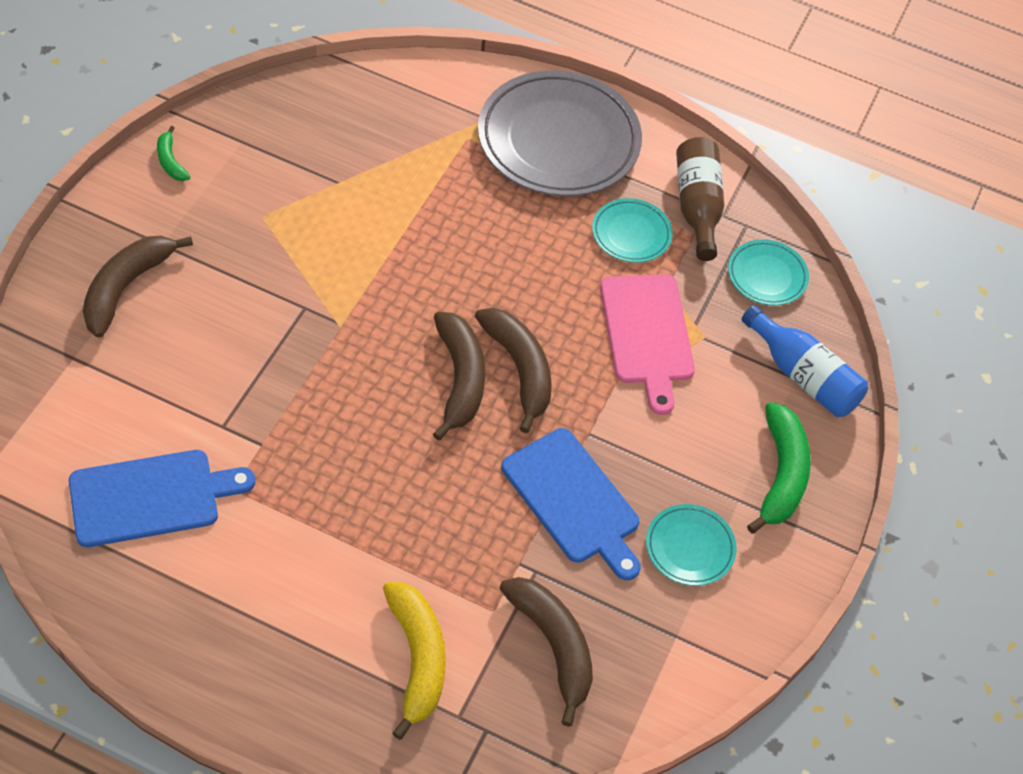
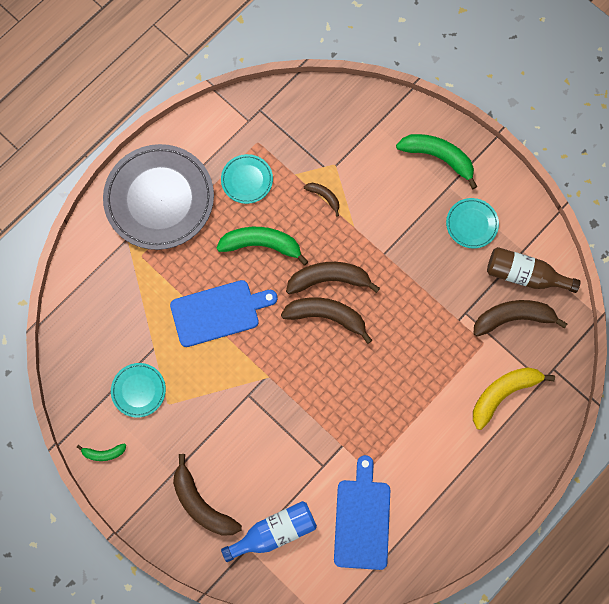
camera: 65 degrees left, 20 degrees up
(417, 659) = (503, 393): yellow banana -> yellow banana turned 45 degrees counterclockwise
(540, 273) = (261, 245): none -> green banana
(573, 500) = (426, 277): blue cutting board -> blue cutting board (218, 312)
(647, 334) = (324, 197): pink cutting board -> brown banana
(697, 206) = (237, 133): brown bottle -> brown bottle (524, 275)
(767, 276) = (300, 112): turquoise plate -> turquoise plate (139, 390)
(803, 376) = (376, 119): blue bottle -> blue bottle (274, 531)

